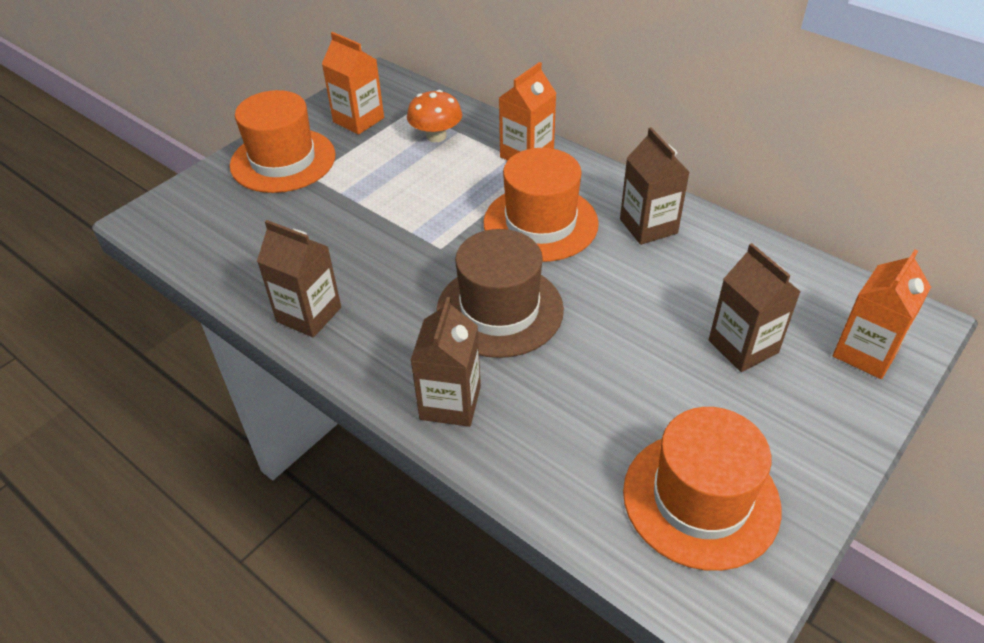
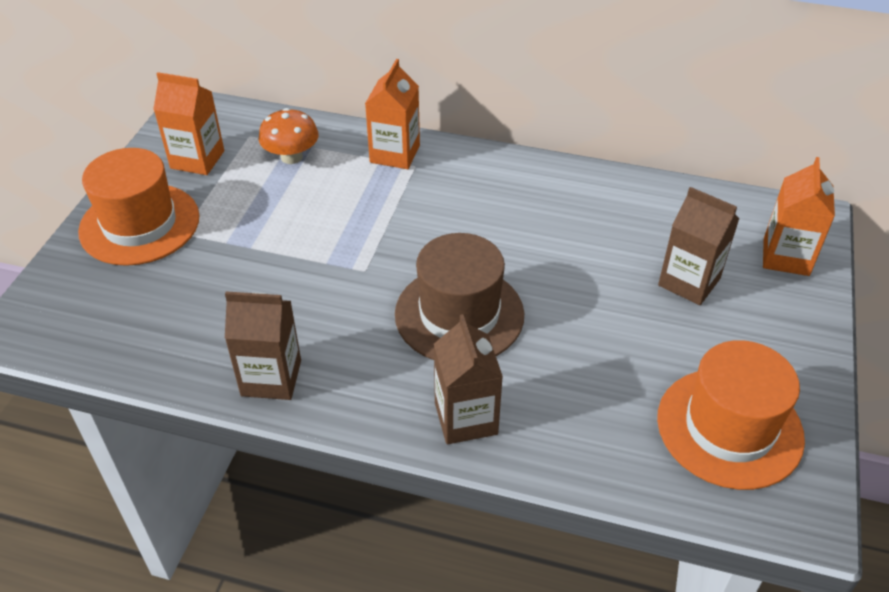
camera: 25 degrees left, 0 degrees up
(540, 223) = (448, 218): orange hat -> none
(648, 226) = (548, 194): brown carton -> none

